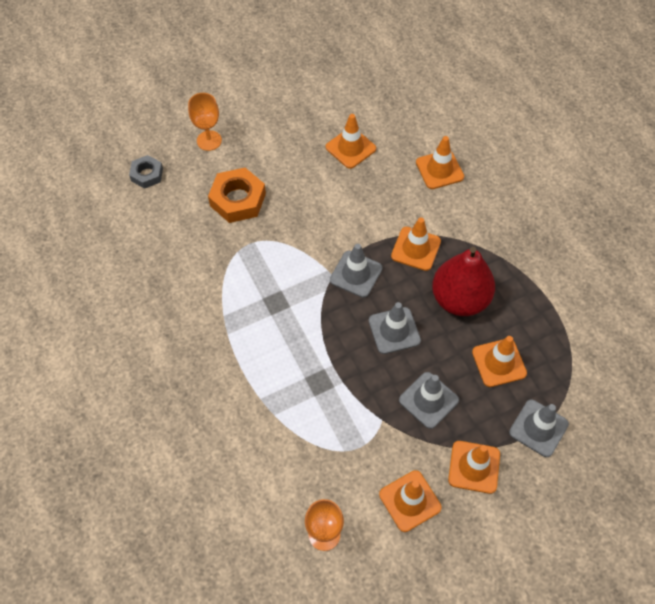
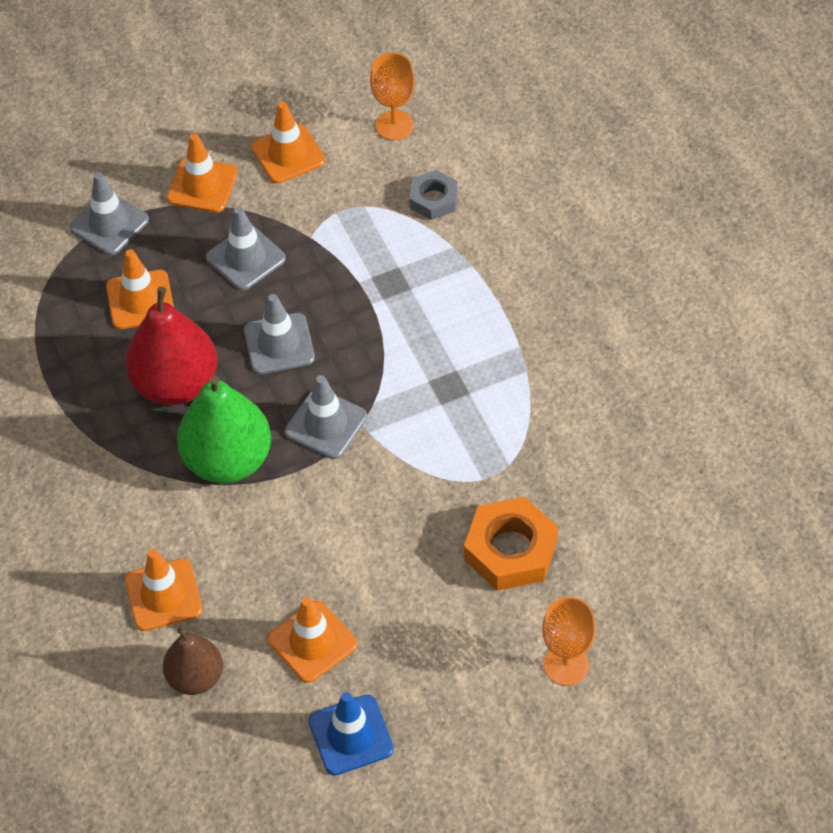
camera: 175 degrees left, 5 degrees down
(147, 174) = (670, 601): grey nut -> grey nut (433, 199)
(325, 105) = (351, 735): none -> blue traffic cone
(413, 129) = (195, 677): none -> brown pear
(416, 249) = (228, 460): orange traffic cone -> green pear

